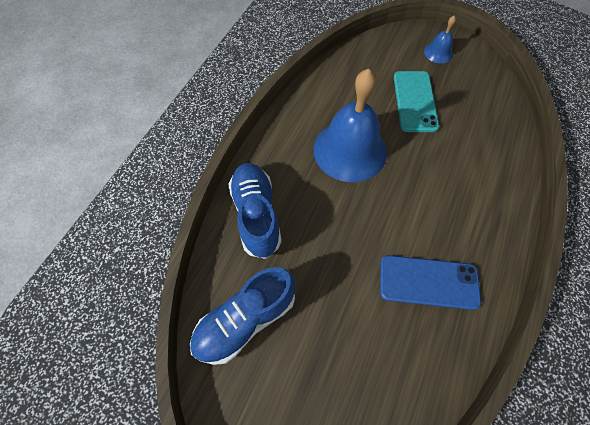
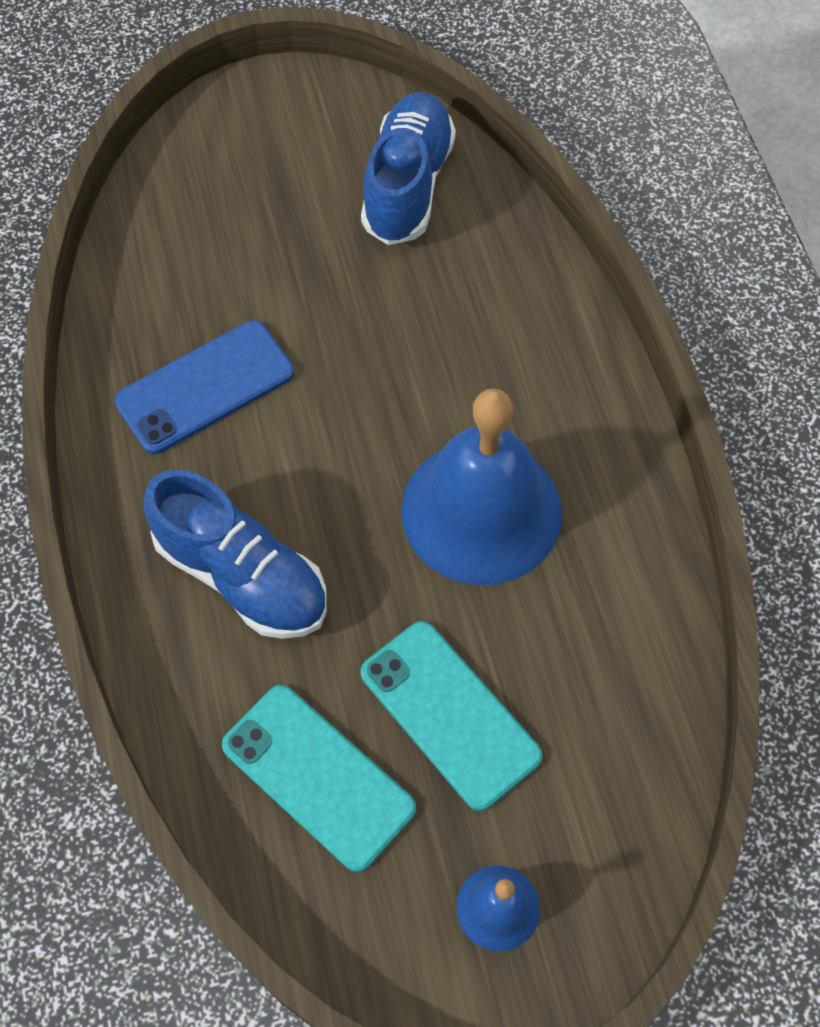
camera: 140 degrees right, 0 degrees up
(256, 215) = (523, 305): blue shoe -> blue shoe (242, 575)
(473, 112) = (318, 776): none -> turquoise phone

